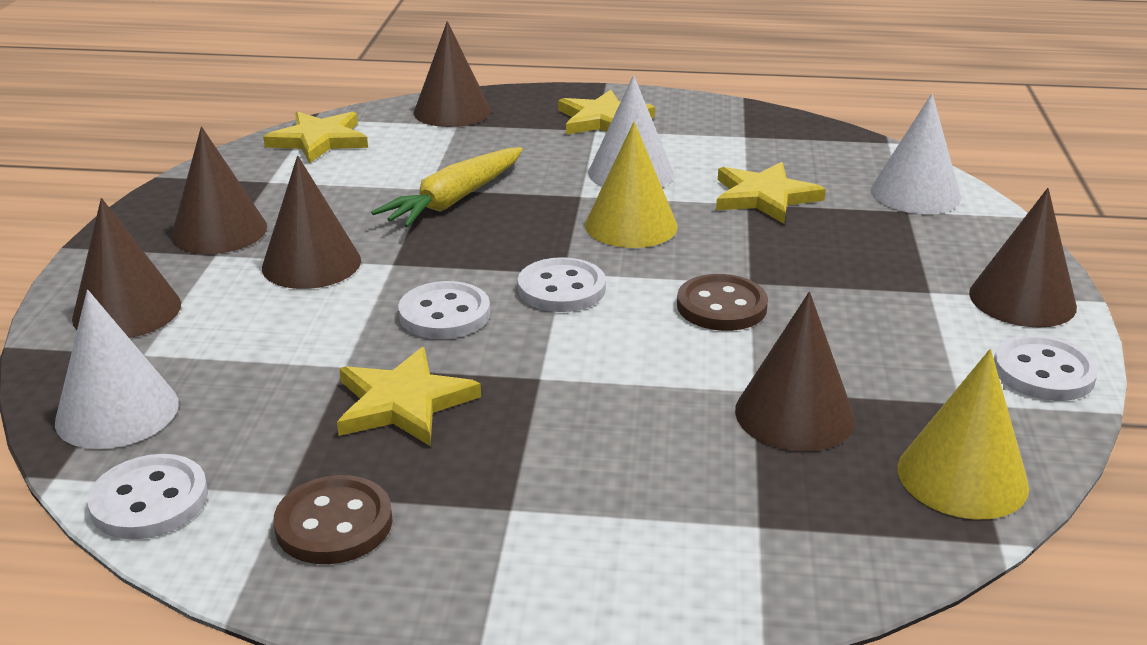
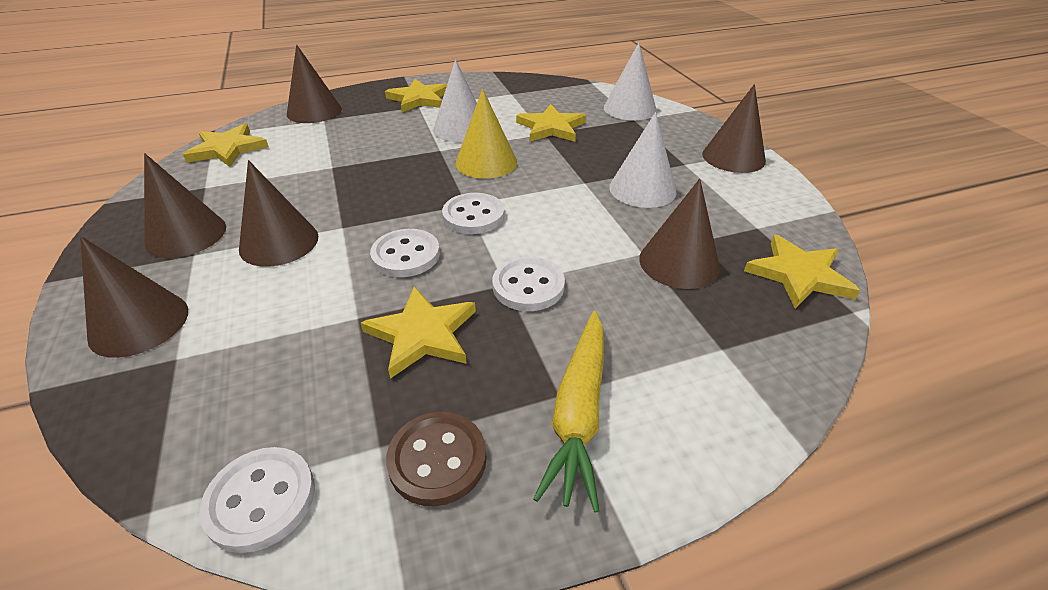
camera: 25 degrees left, 10 degrees up
(117, 412) = (181, 421): white cone -> white cone (642, 189)
(455, 200) = (357, 170): yellow carrot -> yellow carrot (579, 411)
(721, 306) = (581, 202): brown button -> none
(962, 477) = (799, 275): yellow cone -> yellow star
(1043, 372) = (780, 197): white button -> white button (528, 286)

